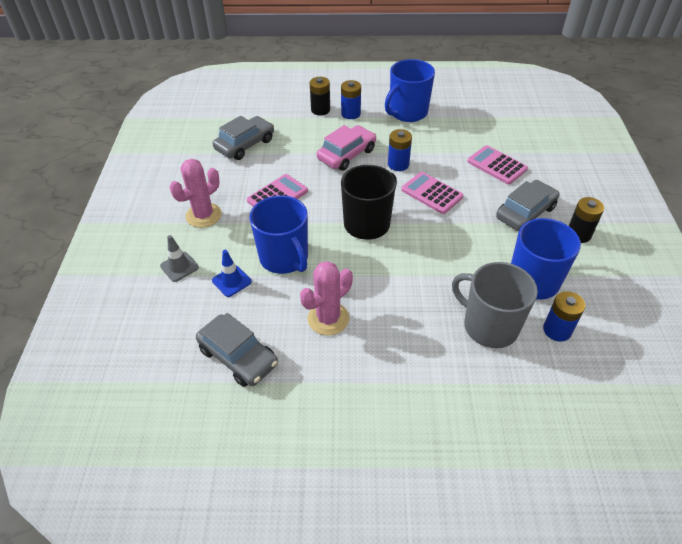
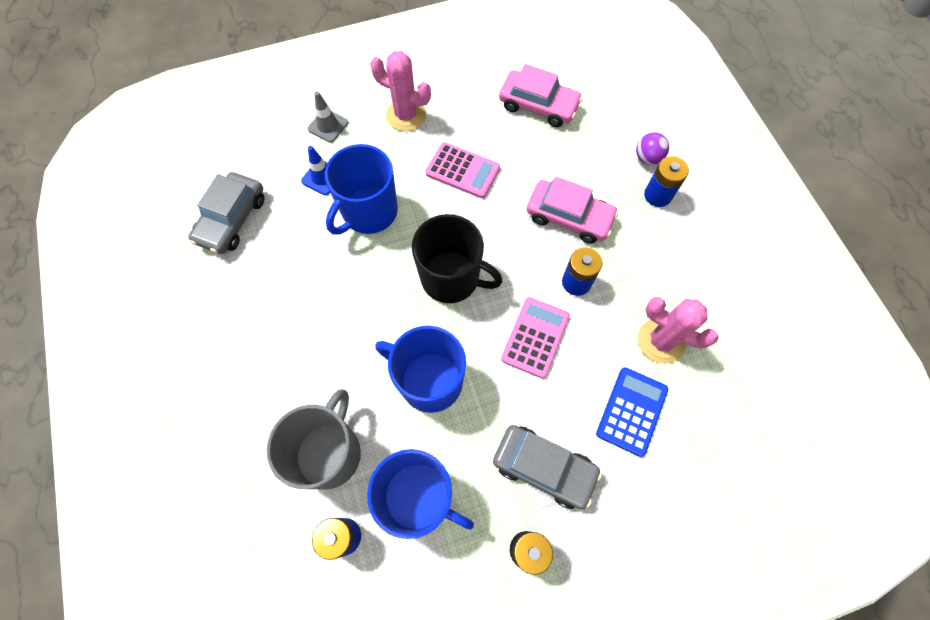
camera: 70 degrees right, 20 degrees up
(245, 144) = (538, 105): grey car -> pink car
(320, 110) = (647, 158): black battery -> purple ball
(328, 318) = (297, 282): pink cactus -> pink cactus (661, 341)
(407, 112) = (697, 264): blue mug -> blue mug (429, 381)
(497, 165) = (631, 411): pink calculator -> blue calculator

